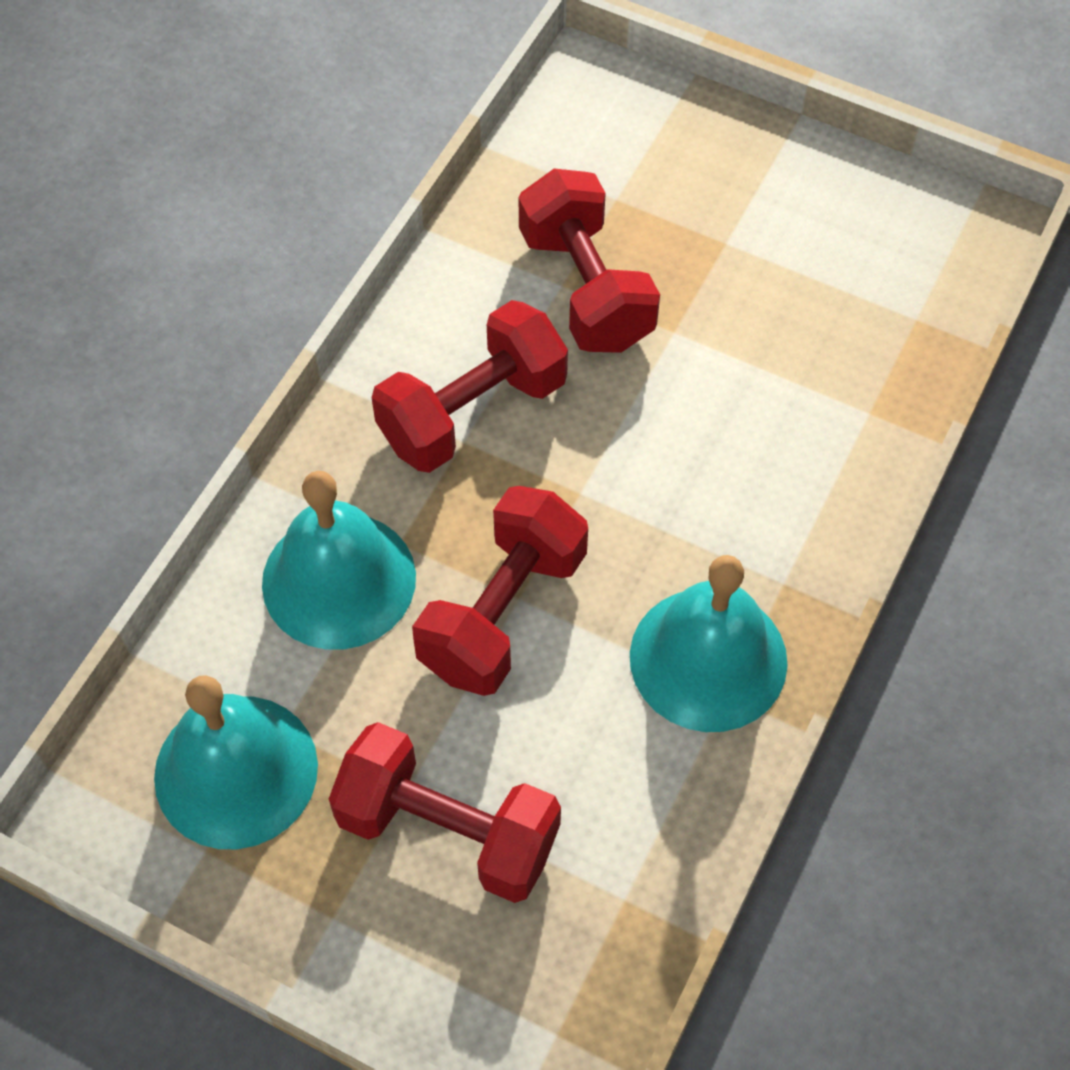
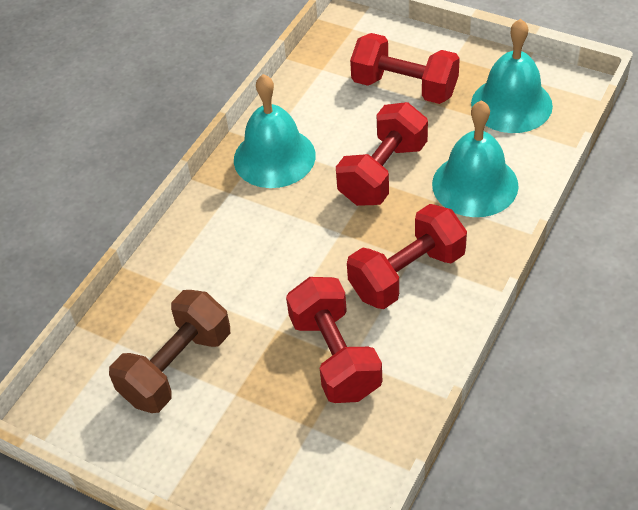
camera: 175 degrees left, 10 degrees down
(817, 280) = (176, 367): none -> brown dumbbell

